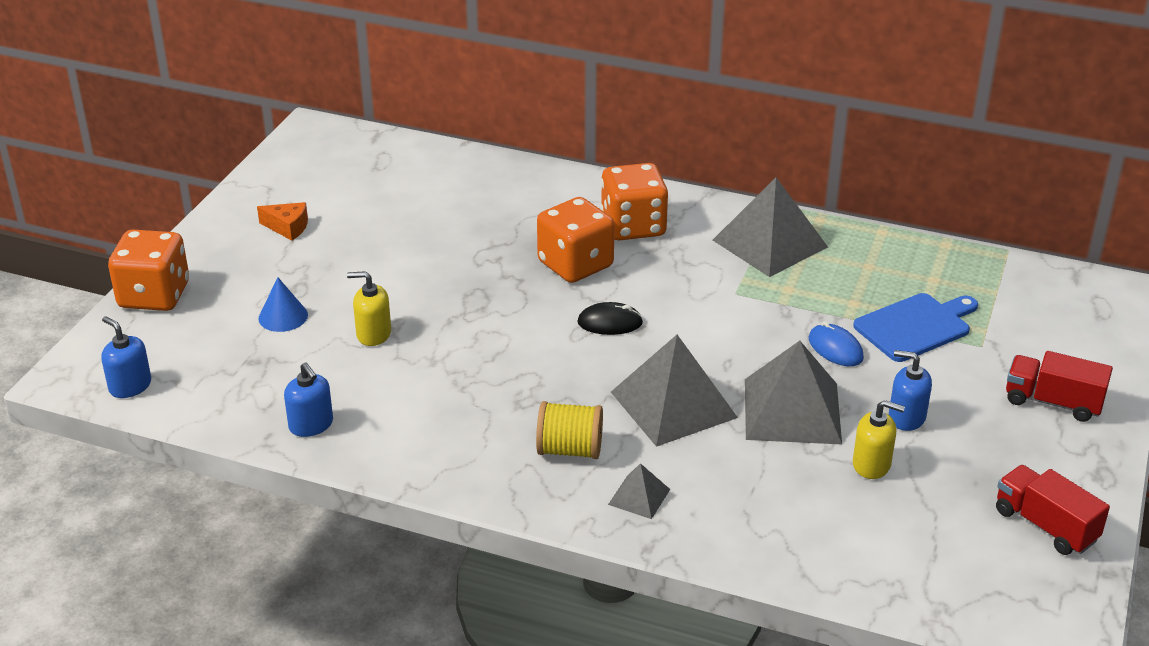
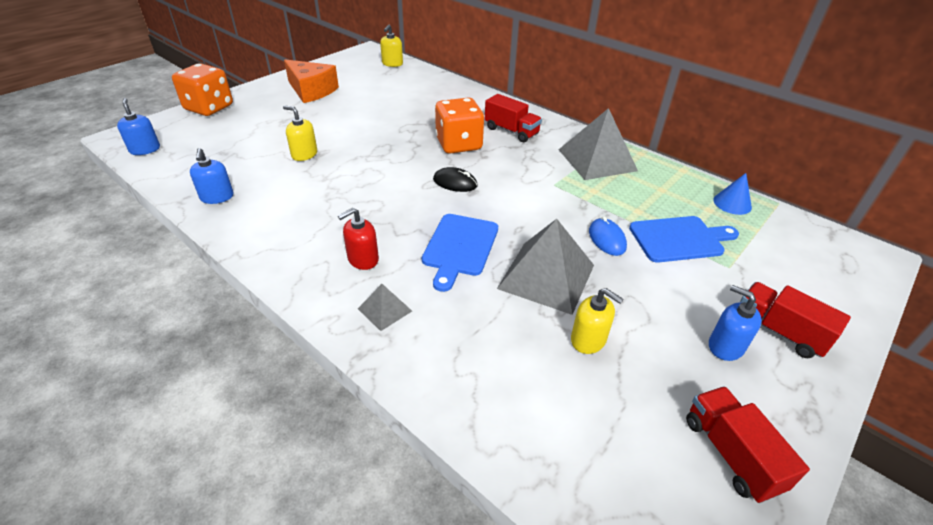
camera: 20 degrees right, 5 degrees up
(283, 316) = (264, 133): blue cone -> blue cone (732, 203)
(288, 227) = (311, 91): orange cheese -> orange cheese, size x1.87
(373, 147) = (392, 64): none -> yellow soap dispenser
(570, 450) = (363, 259): yellow spool -> red soap dispenser
(633, 226) = (511, 131): orange dice -> red truck
(673, 404) = (460, 247): grey pyramid -> blue cutting board
(906, 417) = (639, 308): blue soap dispenser -> blue soap dispenser (725, 346)

